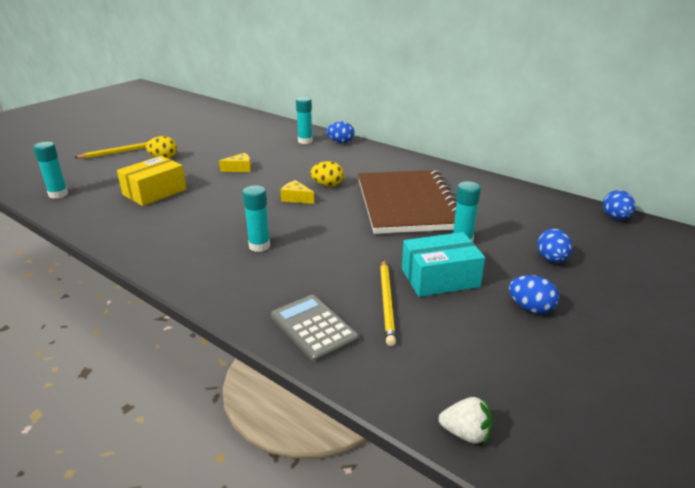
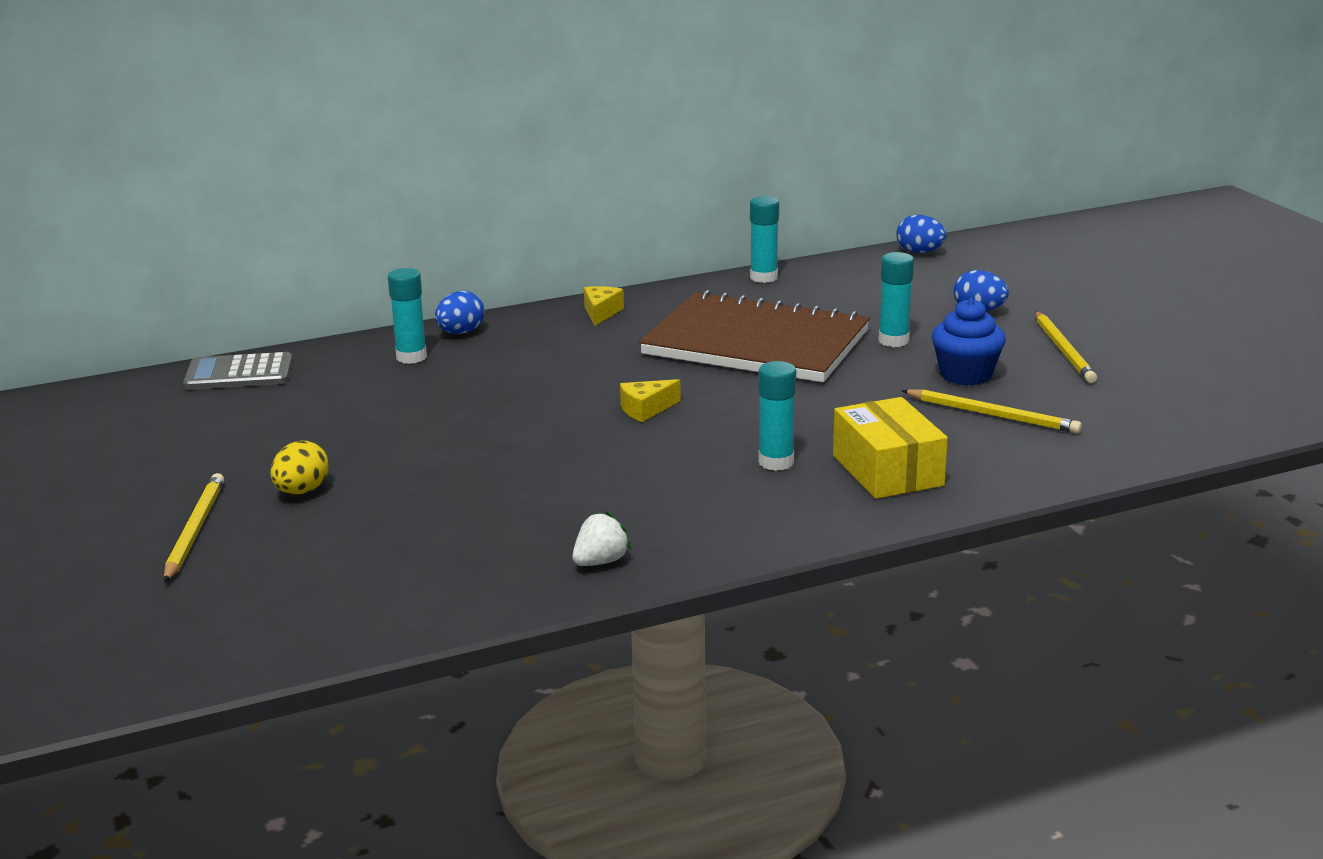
camera: 60 degrees left, 5 degrees down
(58, 194) = (351, 615): turquoise glue stick -> turquoise glue stick (763, 278)
(154, 192) = (469, 518): yellow box -> yellow box (887, 470)
(239, 168) = (462, 431): yellow cheese -> yellow cheese (601, 313)
(313, 328) = (1012, 466): grey calculator -> grey calculator (239, 373)
(327, 185) = (625, 378): yellow egg -> none
(440, 278) = (966, 375): turquoise box -> blue cupcake
(466, 433) = (1230, 433): white strawberry -> white strawberry (600, 562)
(530, 308) = (1063, 350): blue egg -> yellow pencil

